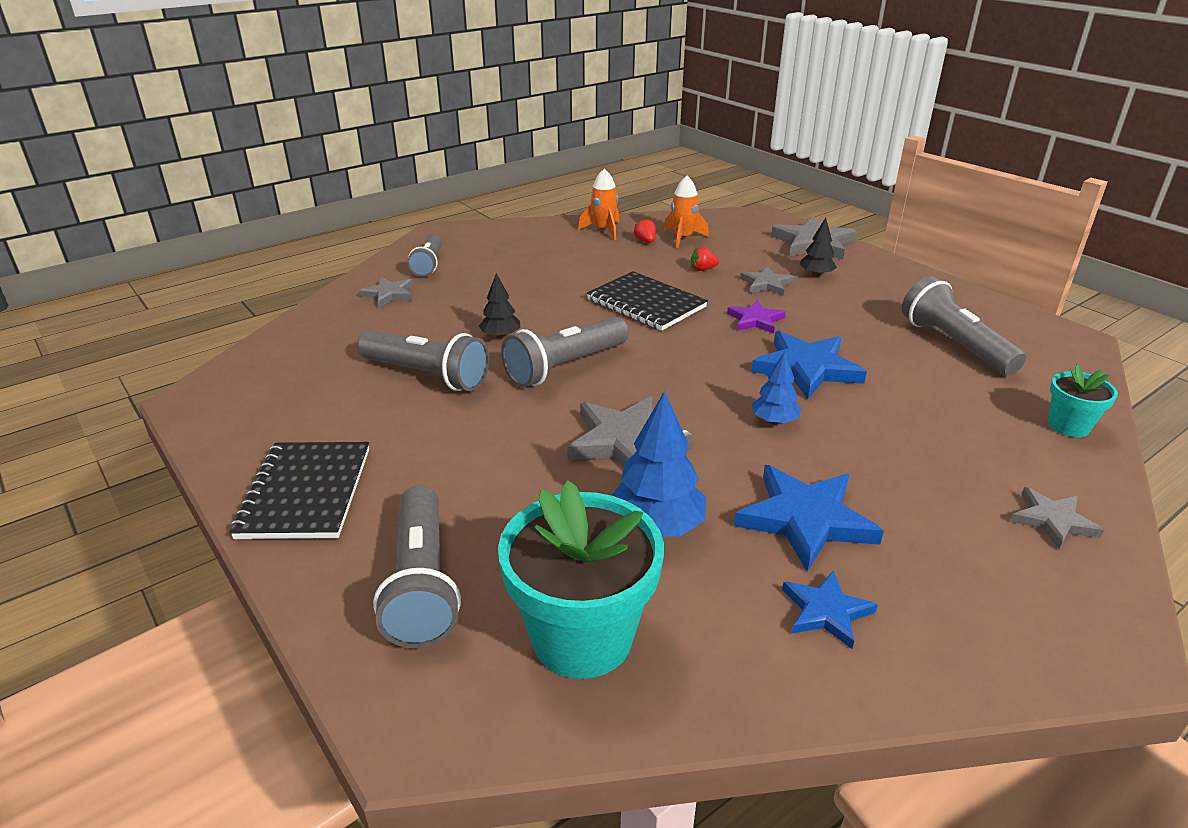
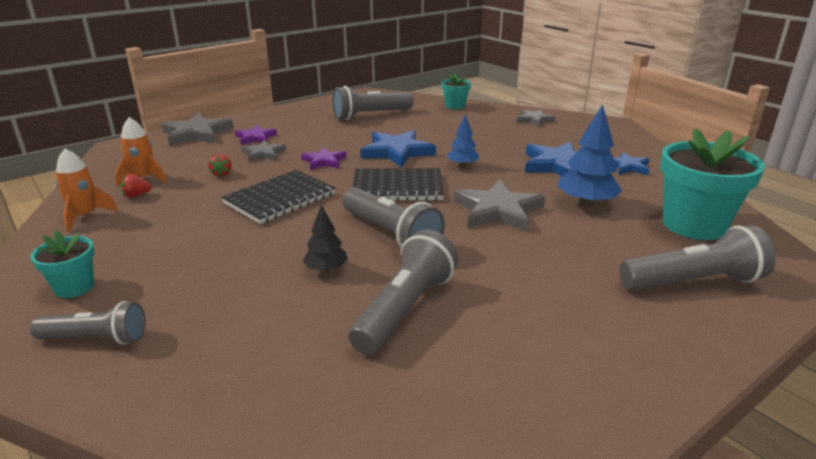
camera: 90 degrees left, 5 degrees down
(306, 492) = (626, 360): black notebook -> black notebook (397, 187)
(389, 294) = (181, 365): grey star -> none
(493, 247) = (74, 287): none -> turquoise flower pot
(816, 275) = (255, 138): black tree -> purple star

